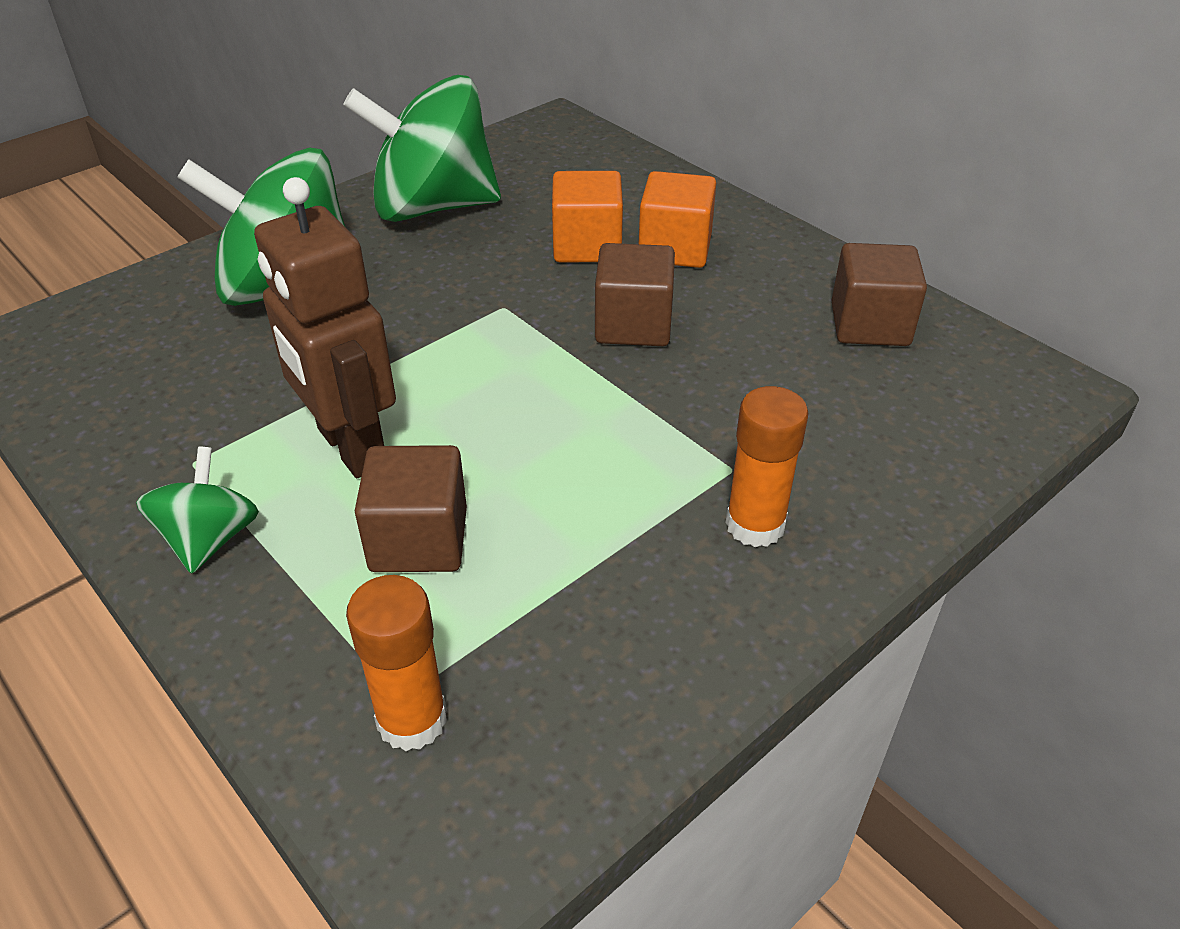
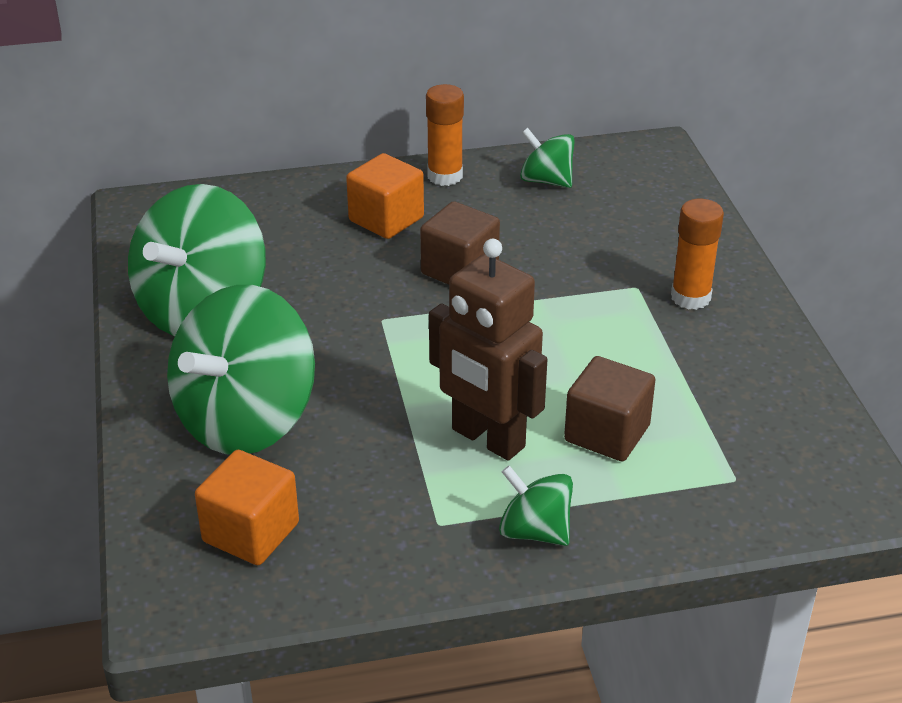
camera: 60 degrees left, 5 degrees down
(350, 447) = (487, 439): brown robot -> brown robot turned 45 degrees clockwise
(412, 720) = (756, 478): orange glue stick -> orange glue stick (445, 176)
(587, 246) = (342, 255): orange cube -> orange cube (251, 532)
(870, 324) = (546, 180): brown cube -> green spinning top

